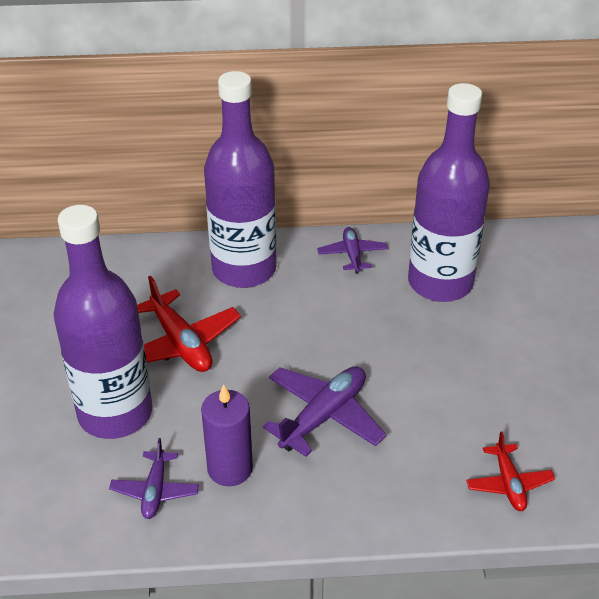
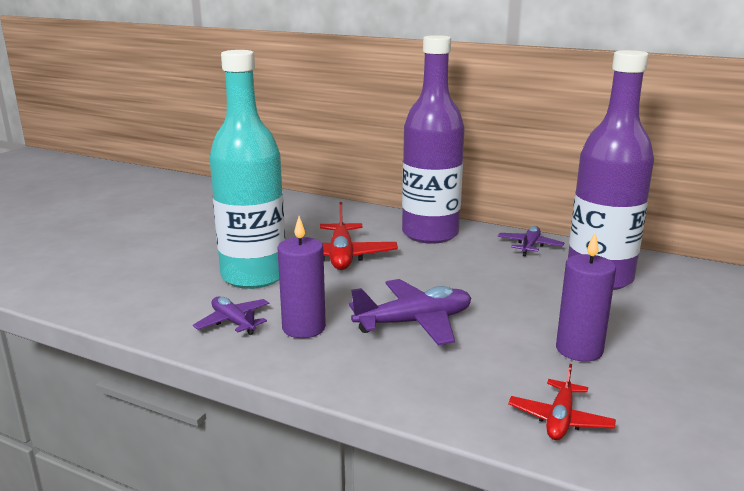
camera: 30 degrees right, 20 degrees down
(115, 413) = (254, 276): purple bottle -> turquoise bottle
(155, 491) = (233, 322): purple plane -> purple plane turned 105 degrees clockwise
(477, 393) = (579, 350): none -> purple candle

